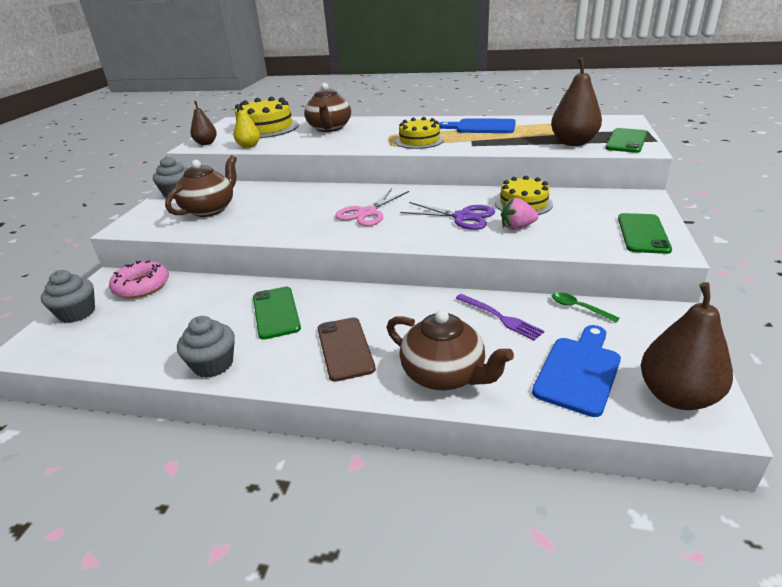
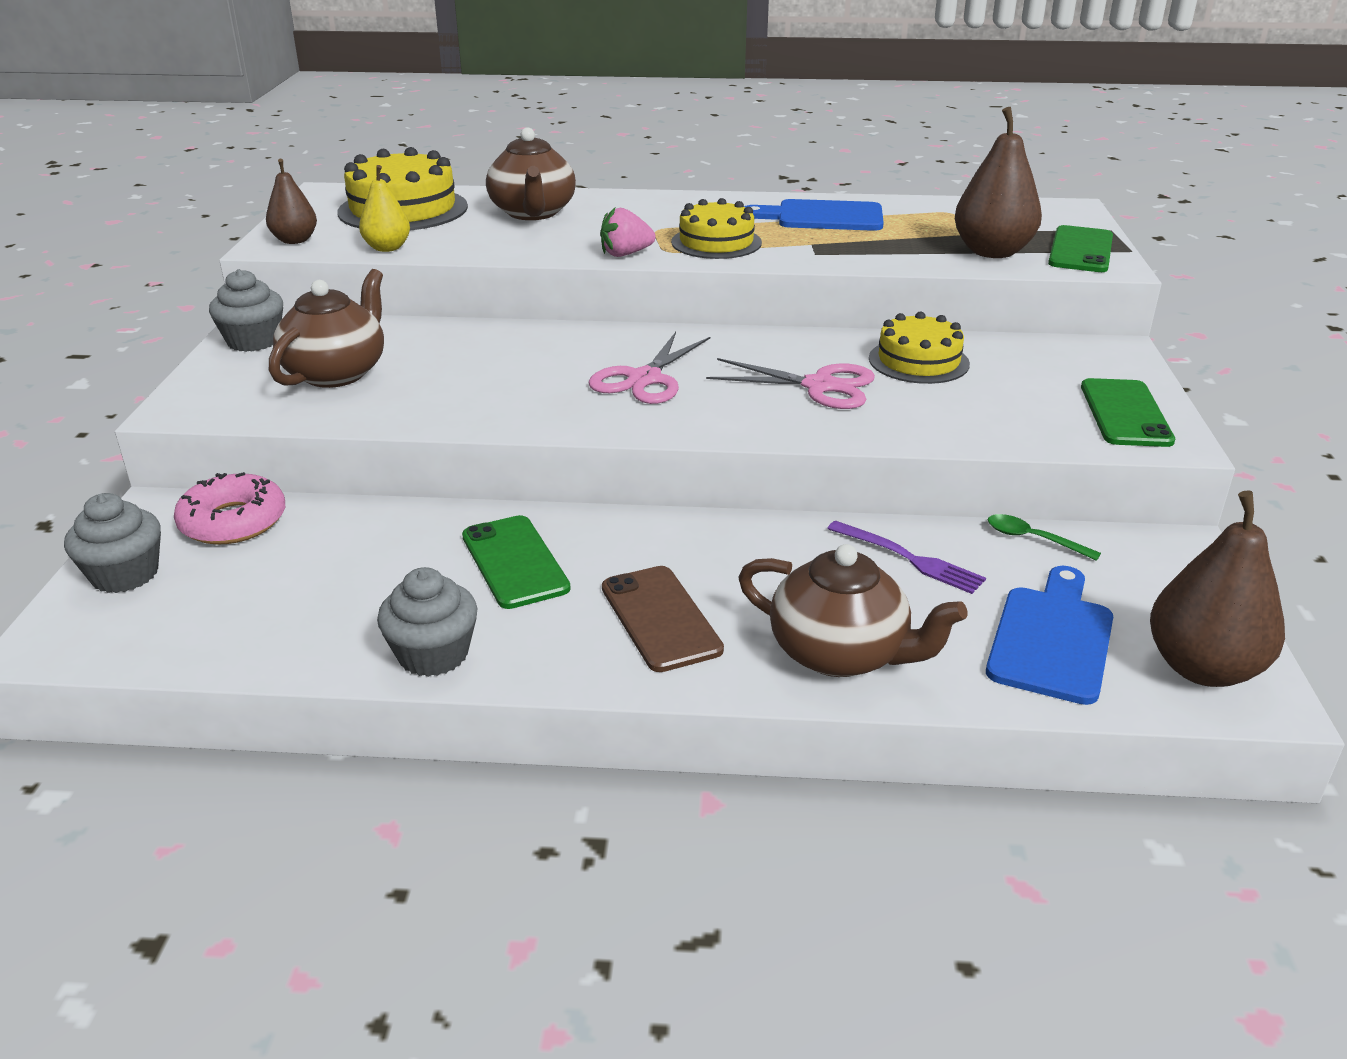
camera: 10 degrees left, 0 degrees up
(462, 217) = (819, 386): purple scissors -> pink scissors
(517, 227) = (918, 404): pink strawberry -> pink strawberry (625, 254)

